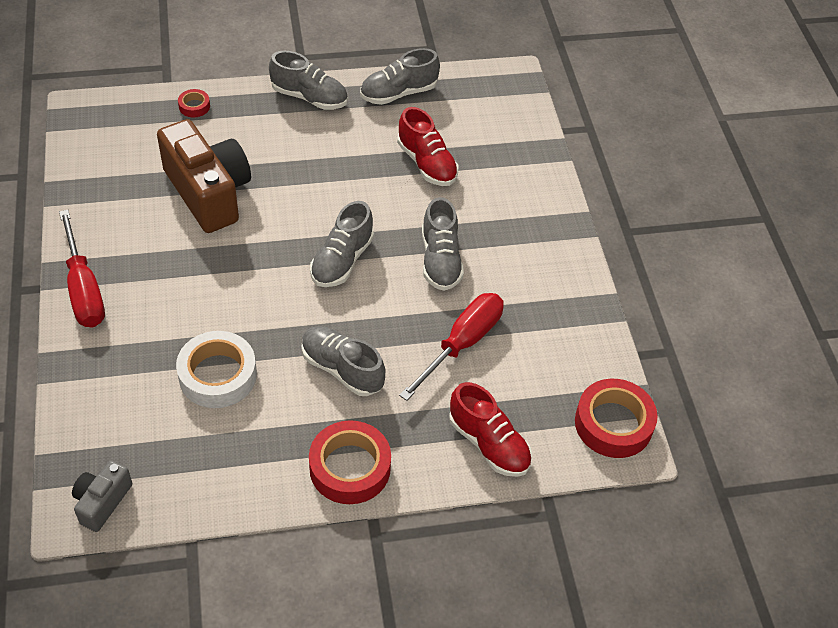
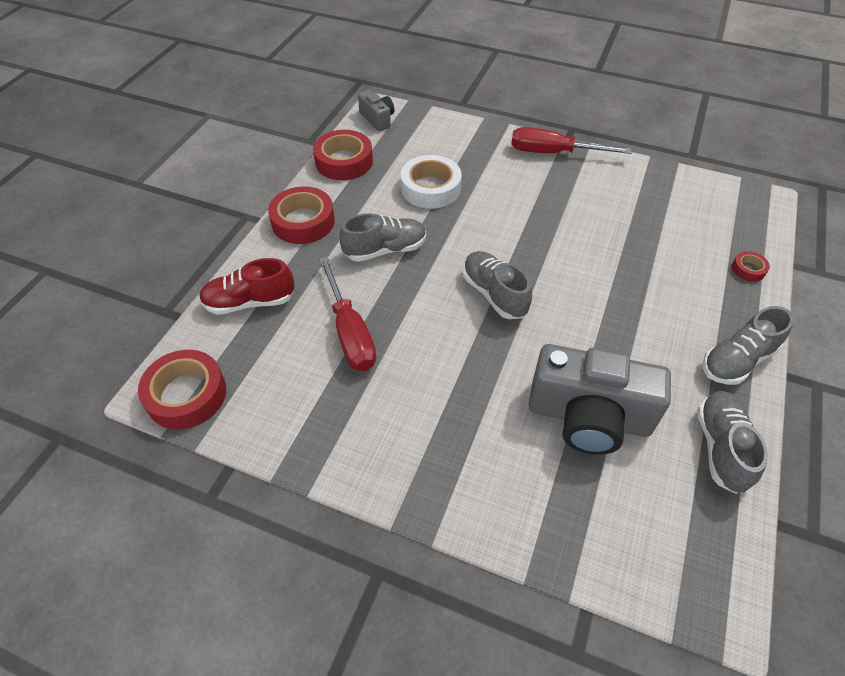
camera: 125 degrees right, 0 degrees up
(208, 193) = (623, 242): brown camera -> none
(218, 489) = (344, 161): none -> red tape
(426, 163) = (588, 417): red shoe -> grey camera
(440, 260) = (450, 363): grey shoe -> none

